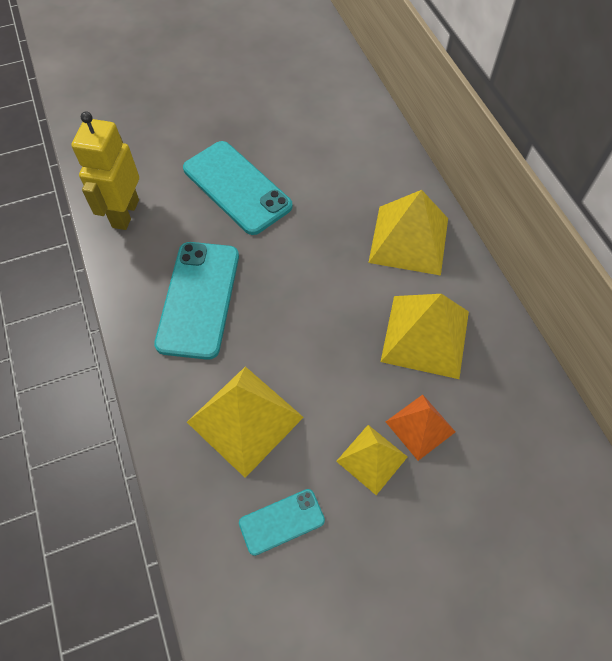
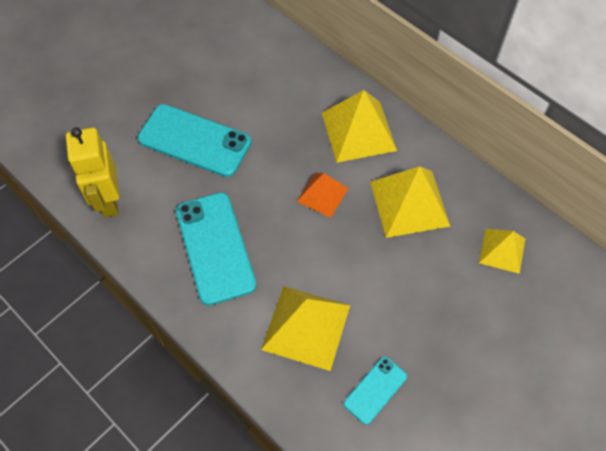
camera: 25 degrees left, 0 degrees up
(372, 459) = (417, 314): yellow pyramid -> yellow pyramid (502, 250)
(420, 426) = (440, 274): orange pyramid -> orange pyramid (322, 194)

